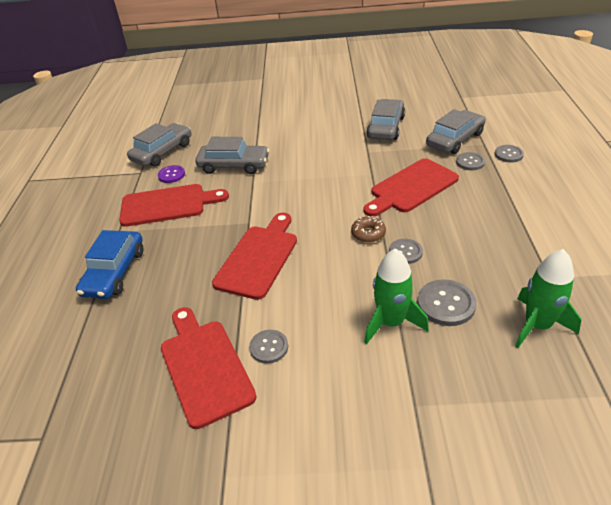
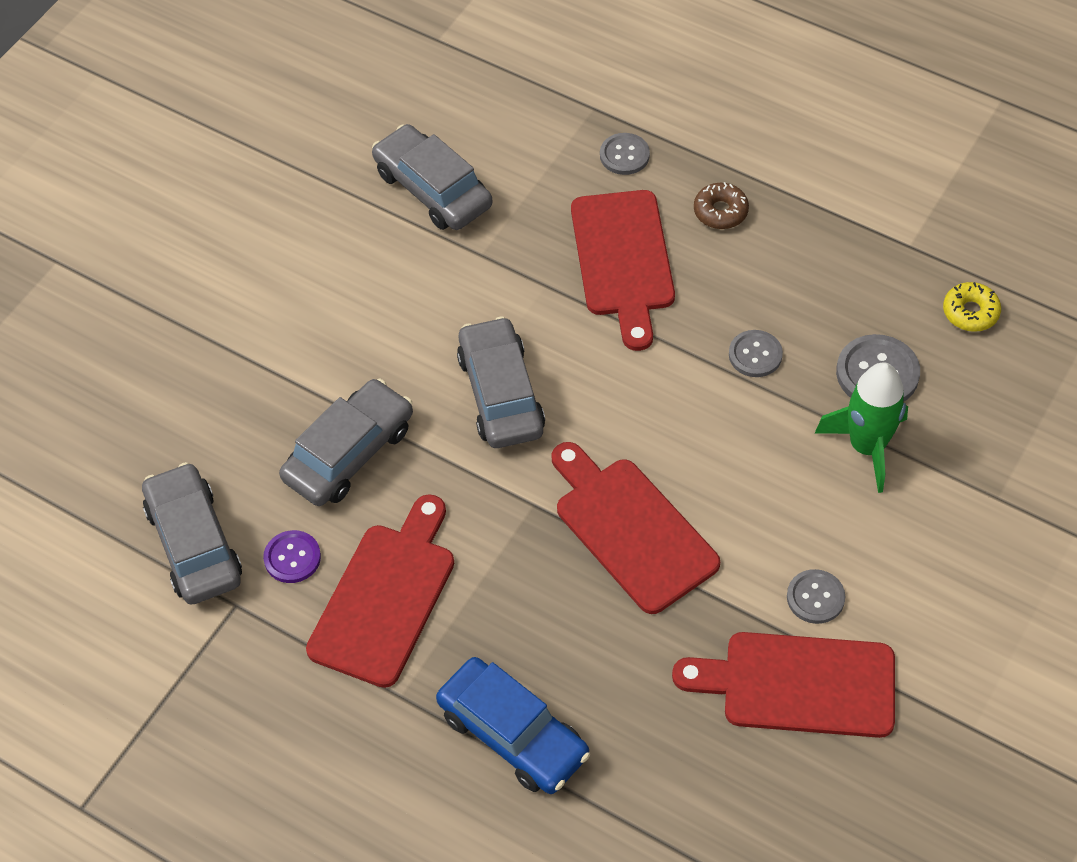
camera: 60 degrees left, 15 degrees up
(368, 233) = (684, 372): brown donut -> brown donut (720, 211)
(455, 139) = (551, 131): grey car -> grey car (501, 394)
(508, 154) = (646, 101): grey button -> none
(537, 325) = (970, 312): green rocket -> yellow donut

